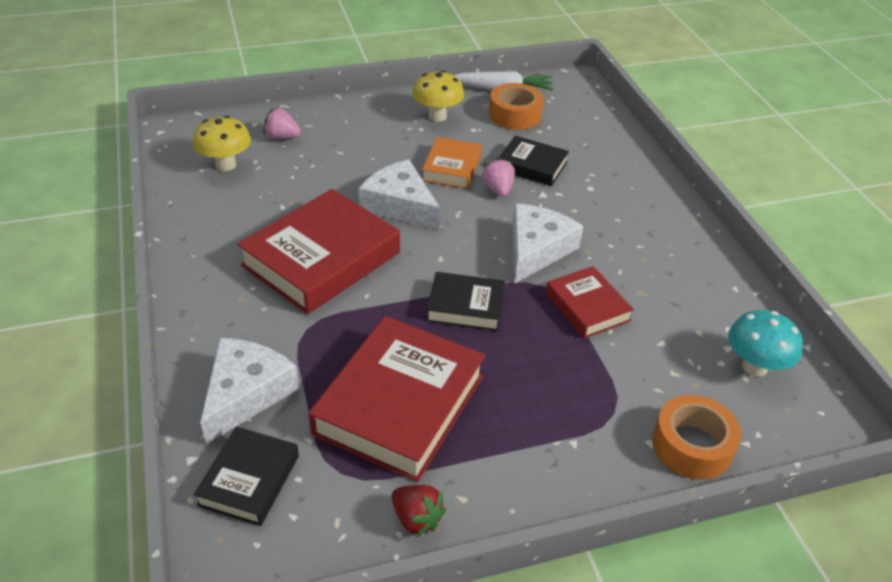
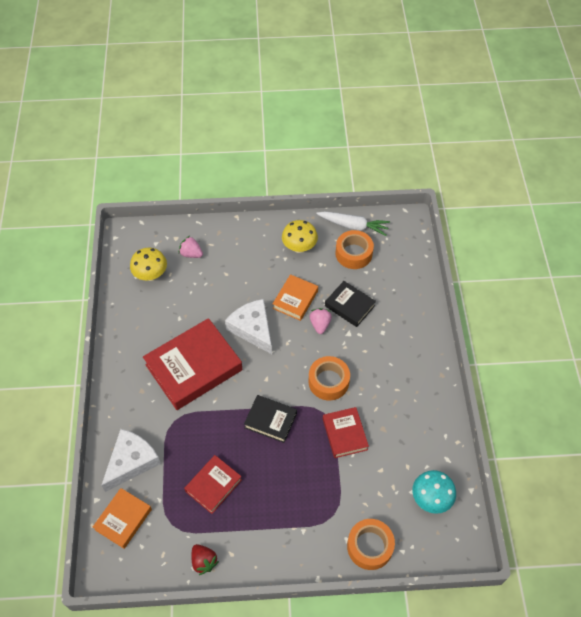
camera: 15 degrees right, 15 degrees up
(249, 480) = (123, 519): black book -> orange book
(399, 404) = (213, 485): red book -> red book, size x0.54
(536, 249) = (328, 381): white cheese -> orange tape

